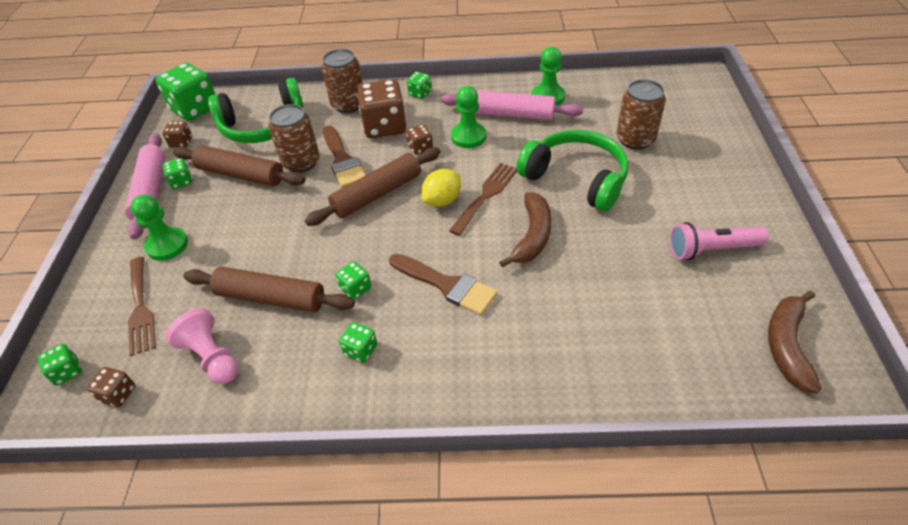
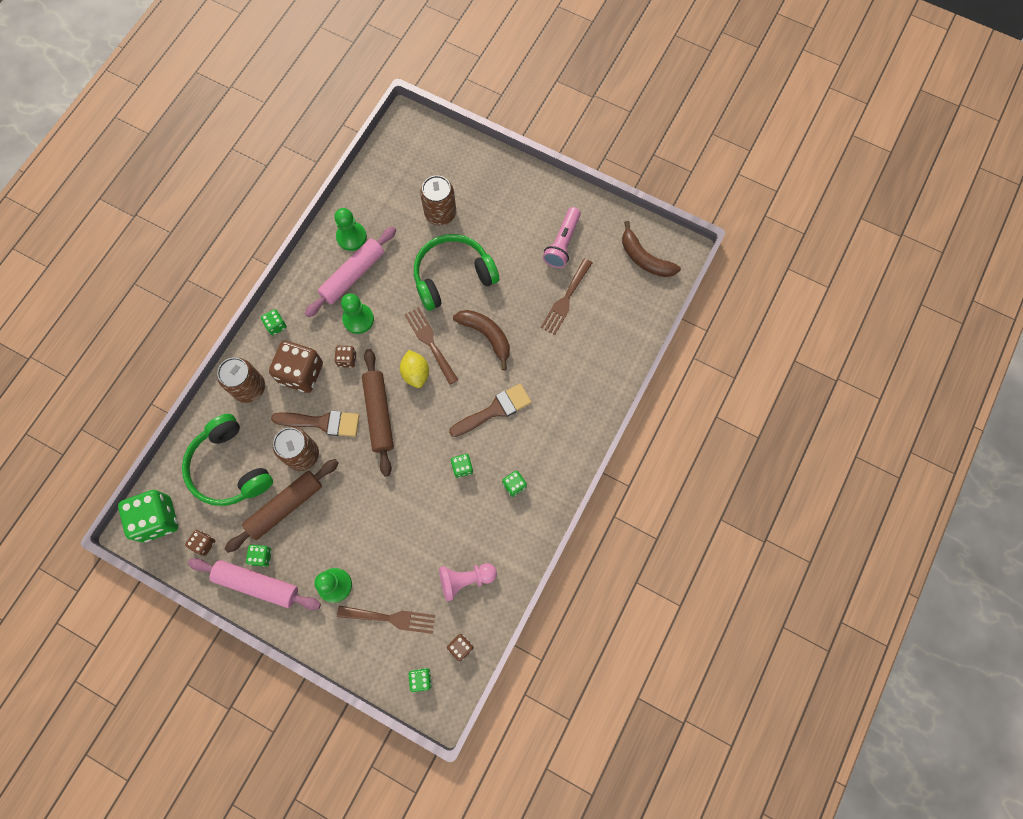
camera: 65 degrees left, 25 degrees up
(263, 126) = (229, 468): green headphones -> green headphones turned 135 degrees clockwise
(271, 297) = (436, 525): brown rolling pin -> none
(644, 287) = (566, 299): none -> brown fork

